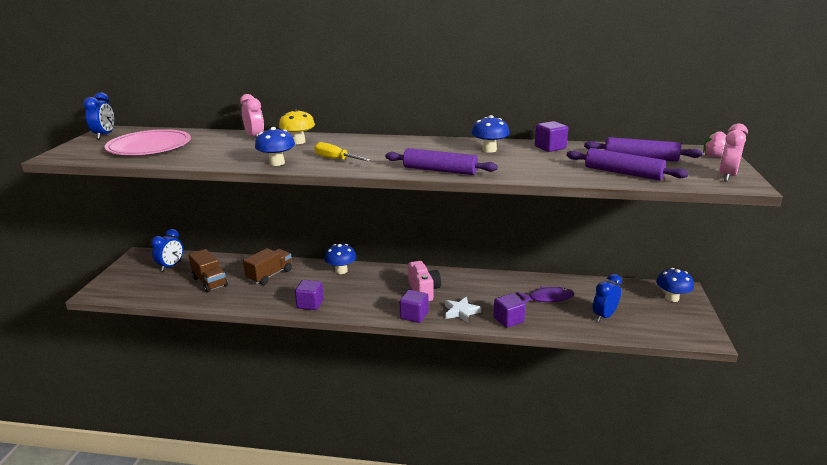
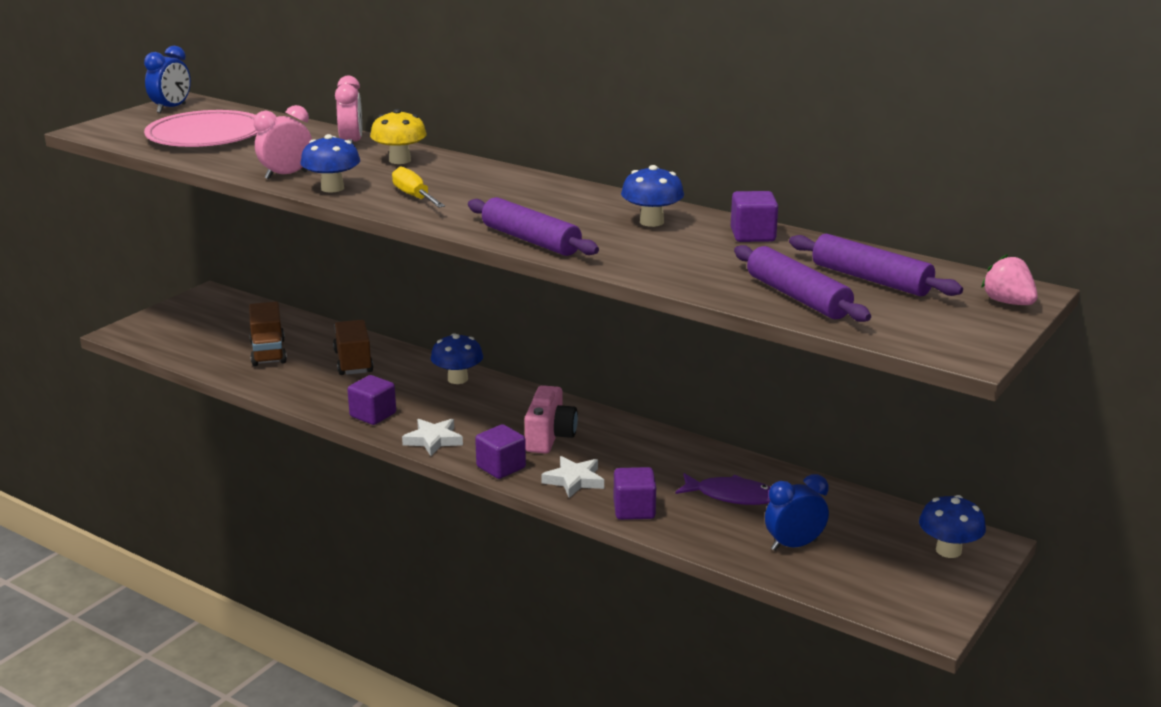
camera: 25 degrees right, 0 degrees up
(171, 266) = (236, 319): blue clock -> none
(270, 275) = (353, 362): brown truck -> brown truck turned 75 degrees counterclockwise
(360, 310) = (433, 440): none -> white star
(727, 176) = (961, 336): pink clock -> pink clock (286, 175)

